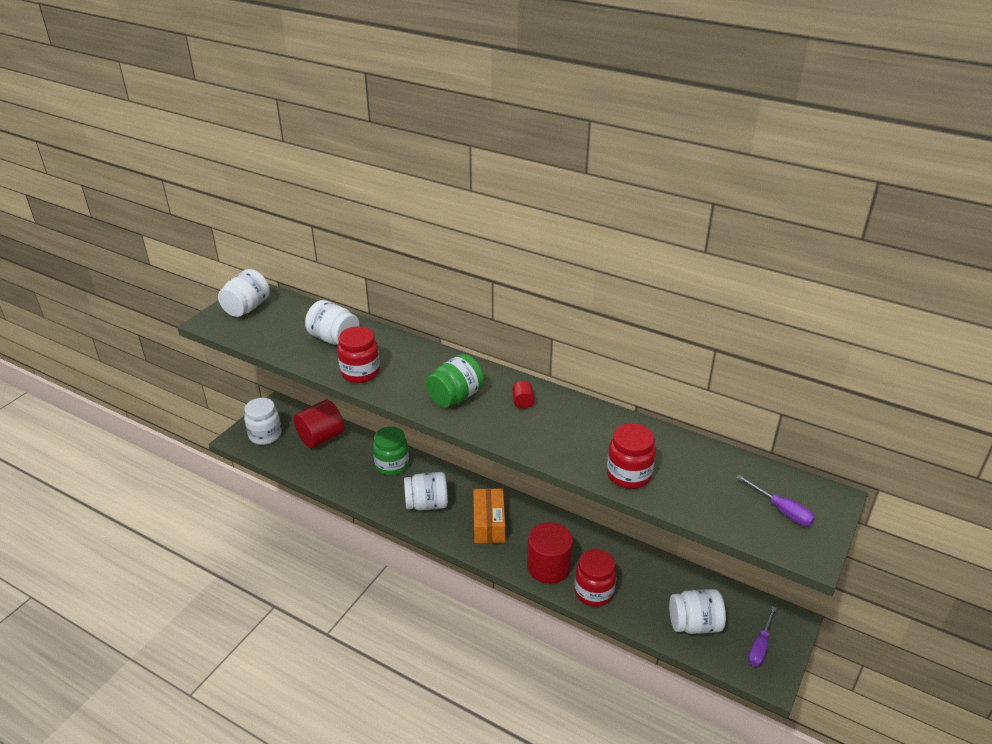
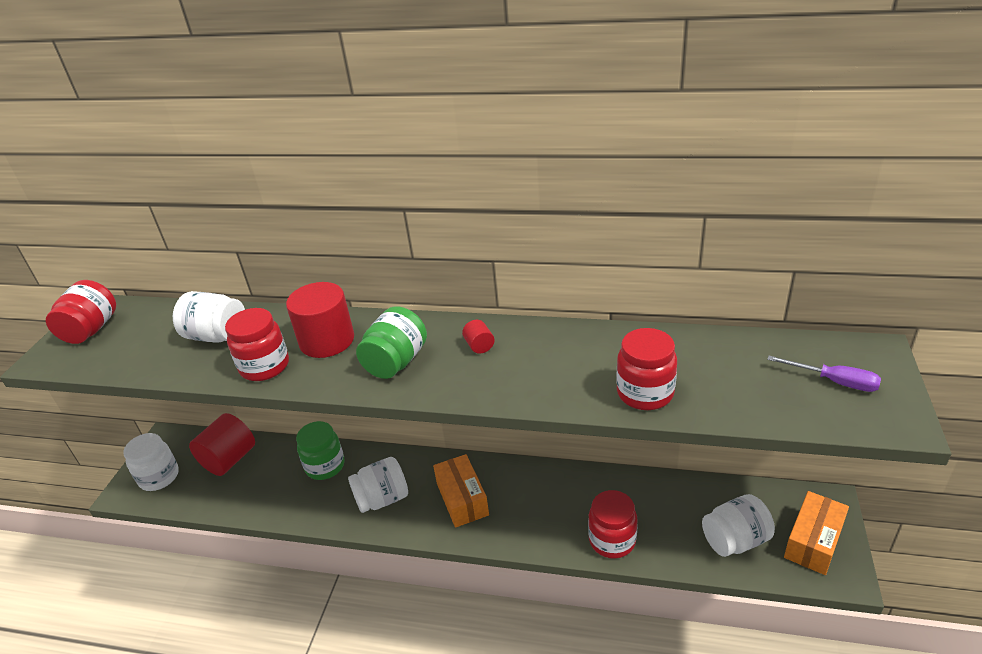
camera: 15 degrees left, 0 degrees up
(247, 308) = (91, 329): white jar -> red jar
(549, 567) = (550, 527): red cylinder -> red cylinder (327, 340)
(760, 646) = (813, 541): purple screwdriver -> orange box

